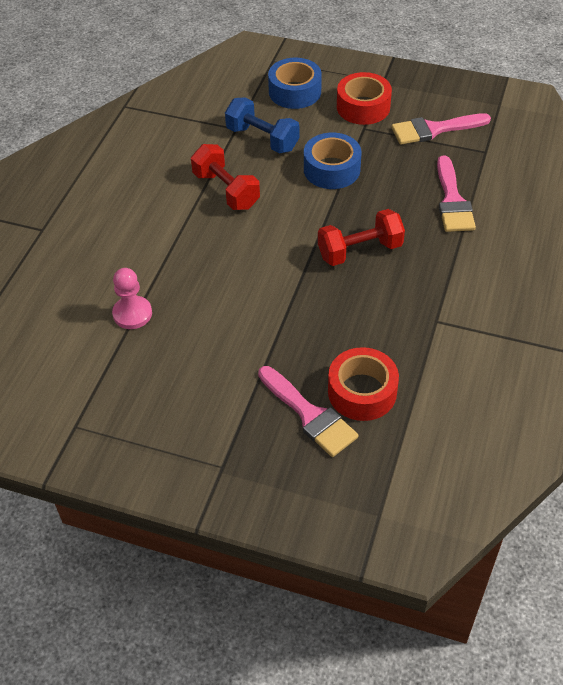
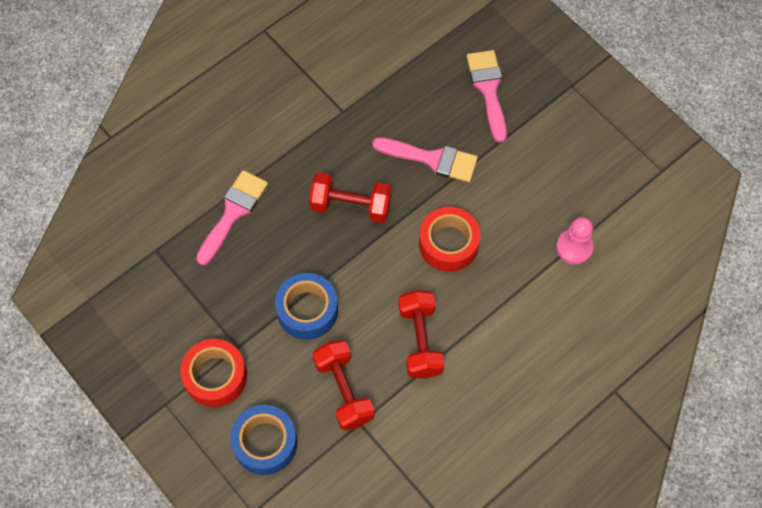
camera: 150 degrees left, 15 degrees up
(262, 139) = (344, 390): blue dumbbell -> red dumbbell
(362, 392) = (439, 86): red tape -> red tape (448, 244)
(434, 129) = (175, 304): pink brush -> pink brush (432, 159)

